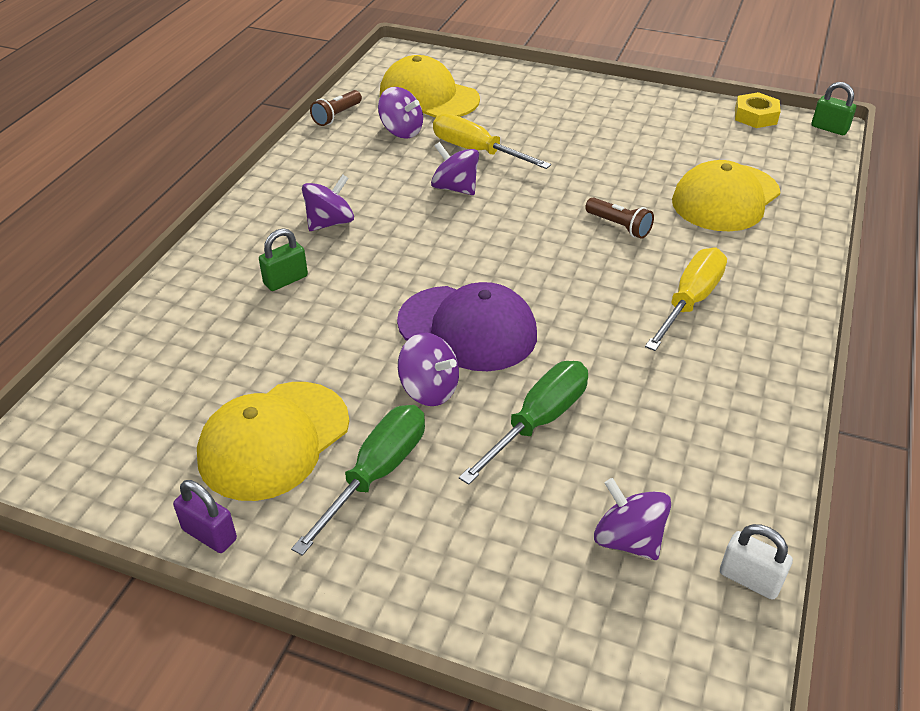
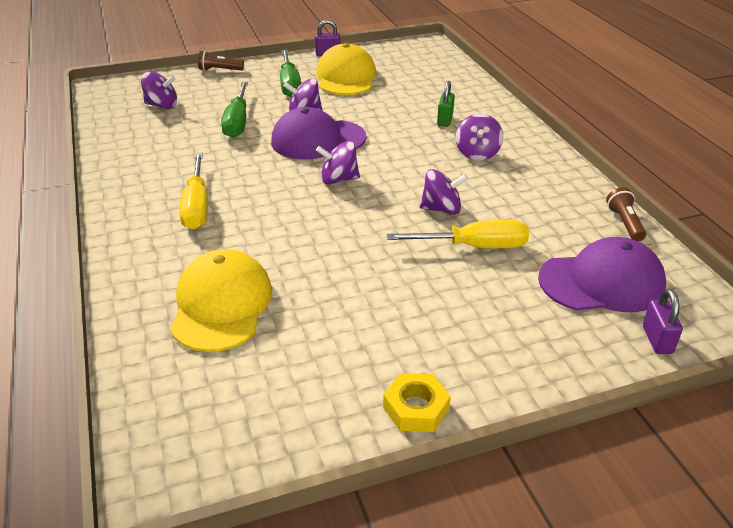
camera: 140 degrees right, 5 degrees down
(401, 131) = (556, 235): purple spinning top -> purple spinning top (338, 179)
(428, 97) = (601, 282): yellow cap -> purple cap
(453, 65) = (657, 339): none -> purple padlock
(619, 226) = (290, 236): brown flashlight -> brown flashlight (219, 70)
(749, 579) = (100, 113): white padlock -> none
(755, 116) = (256, 454): yellow nut -> yellow nut (416, 408)
(829, 128) = (147, 485): green padlock -> none

